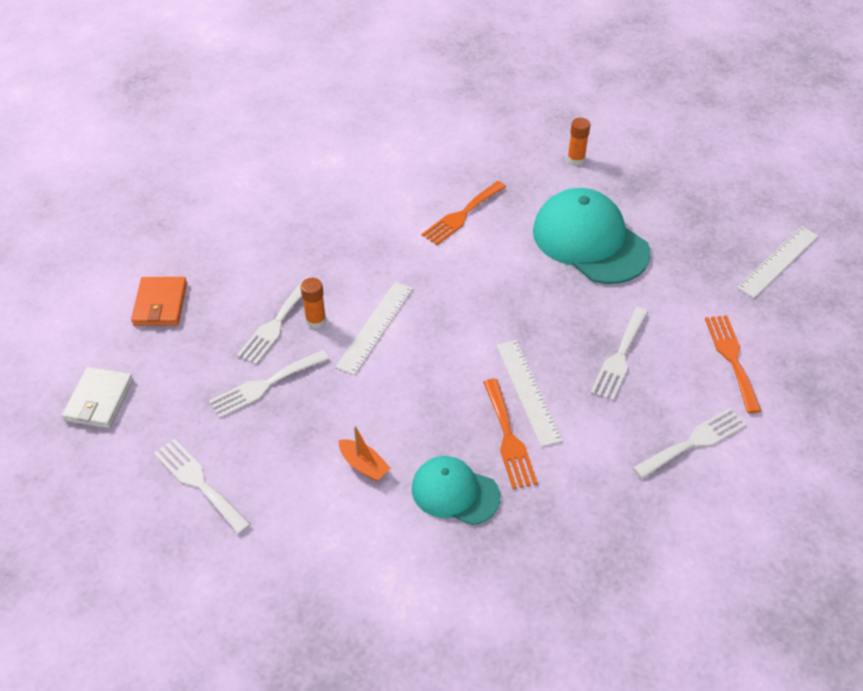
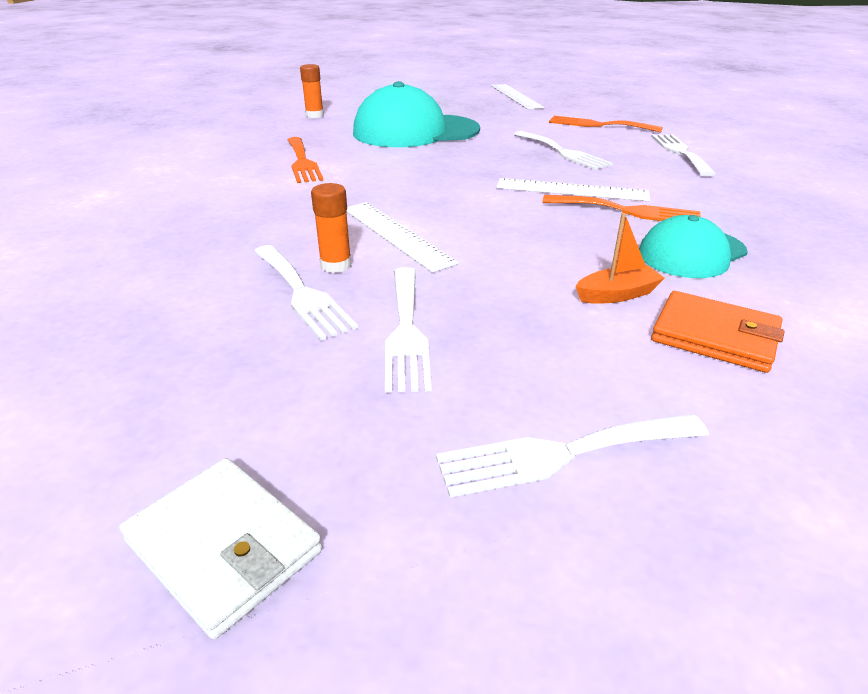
camera: 60 degrees left, 15 degrees down
(160, 304) = (101, 387): orange wallet -> orange wallet (715, 336)

